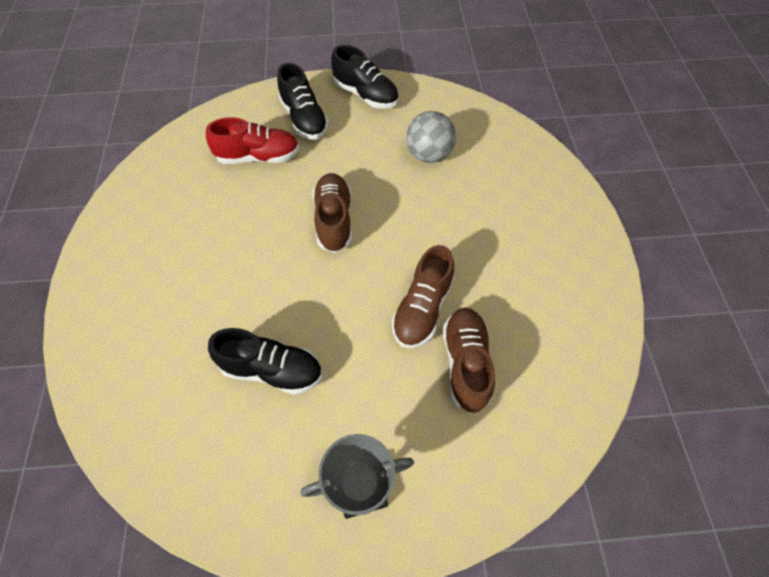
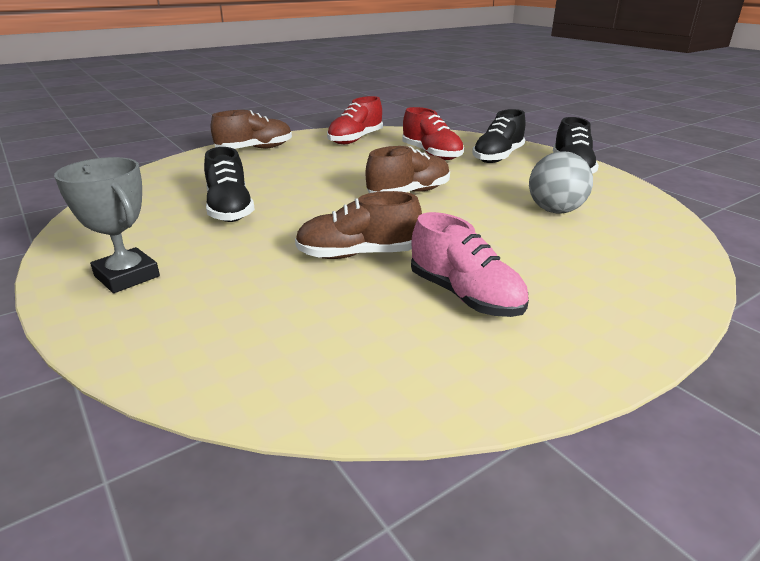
camera: 60 degrees right, 30 degrees down
(162, 190) = (355, 139): none -> red shoe
(465, 363) = (312, 295): brown shoe -> brown shoe (255, 149)
(512, 277) = (465, 296): none -> pink shoe

